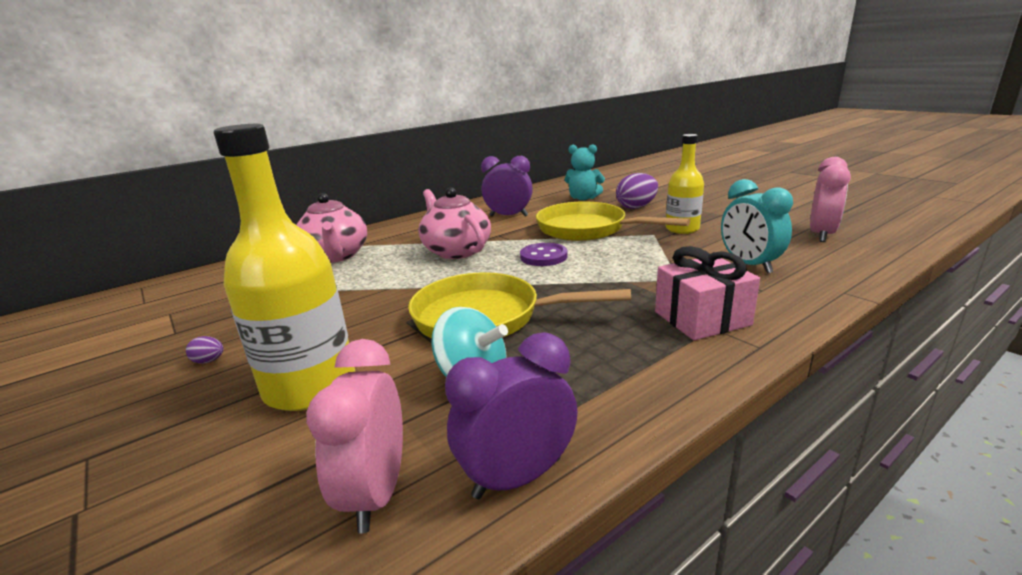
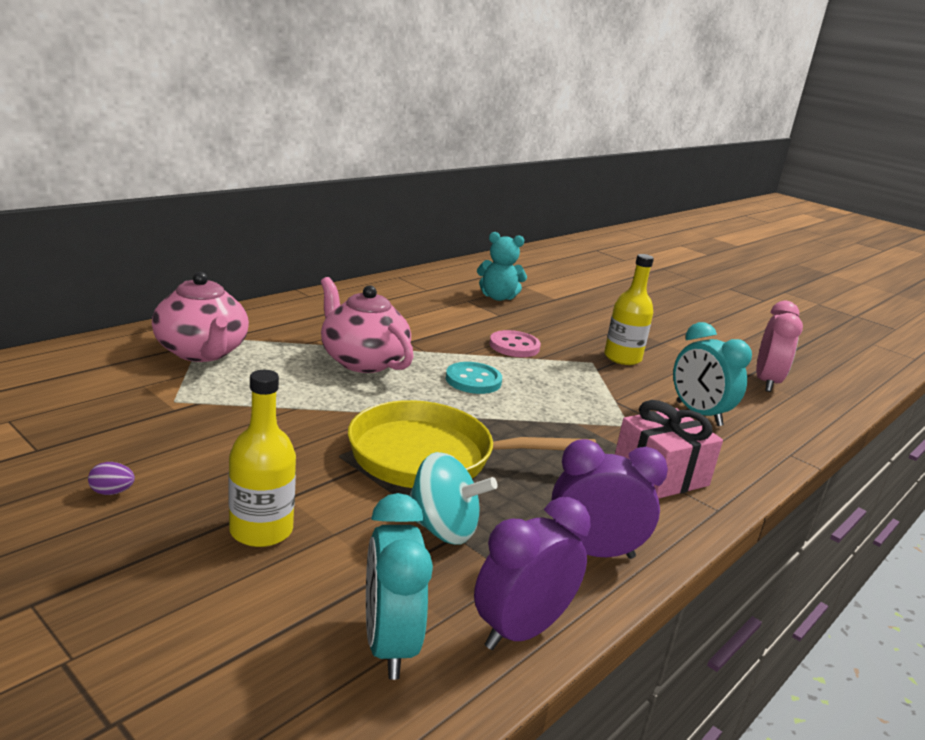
camera: 15 degrees left, 0 degrees up
(310, 386) = (261, 530): yellow bottle -> yellow bottle, size x0.61
(376, 493) = (389, 644): pink clock -> turquoise clock
(508, 216) = (411, 314): purple clock -> purple clock (593, 552)
(543, 256) = (473, 380): purple button -> turquoise button
(587, 229) = (514, 346): yellow pan -> pink button
(636, 207) = (564, 319): purple egg -> none

